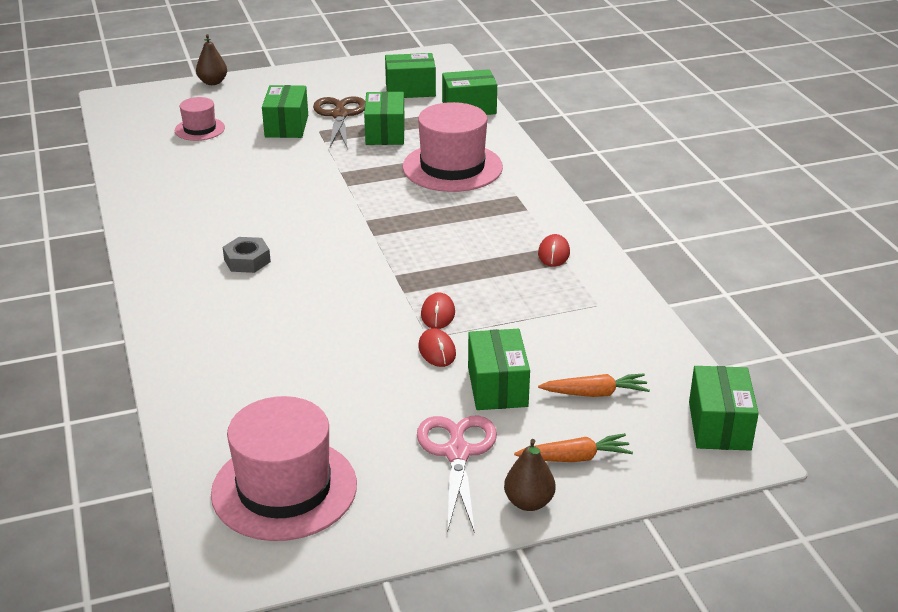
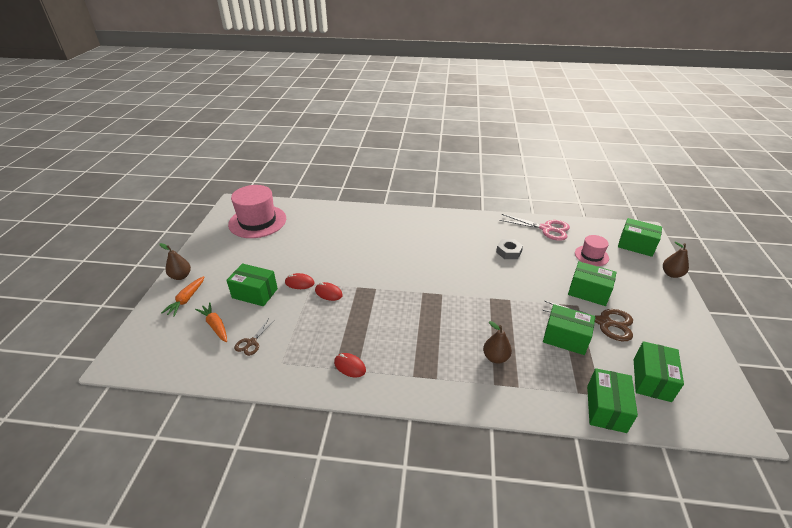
camera: 115 degrees right, 5 degrees up
(247, 260) = (424, 243): grey nut -> grey nut (508, 252)
(452, 167) = (495, 357): pink hat -> brown pear
(457, 453) = (228, 266): pink scissors -> pink scissors (546, 229)
(591, 344) = (251, 342): none -> brown scissors
(595, 393) = (215, 325): orange carrot -> orange carrot turned 120 degrees clockwise
(719, 426) = (143, 363): green box -> green box (636, 245)

